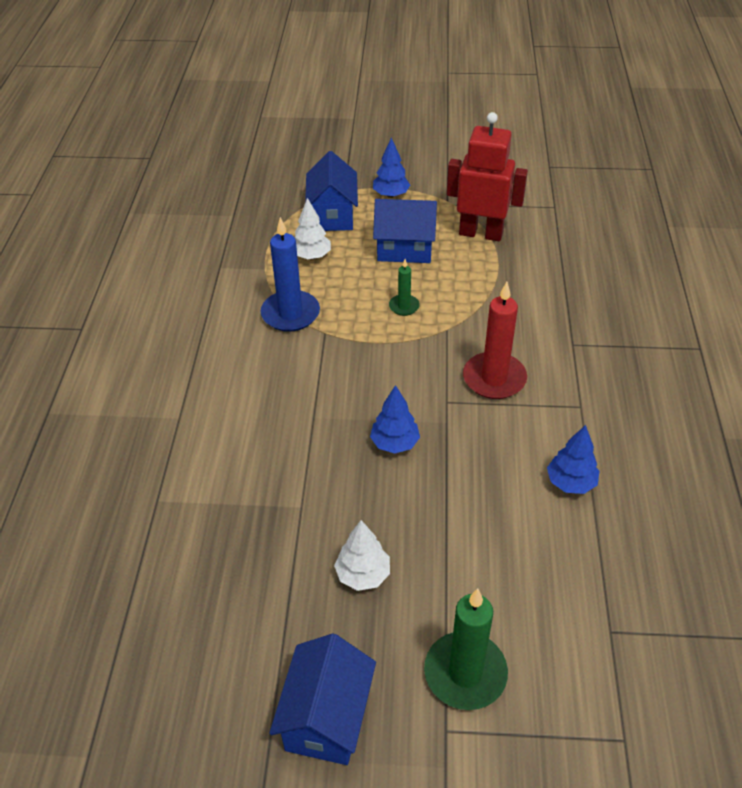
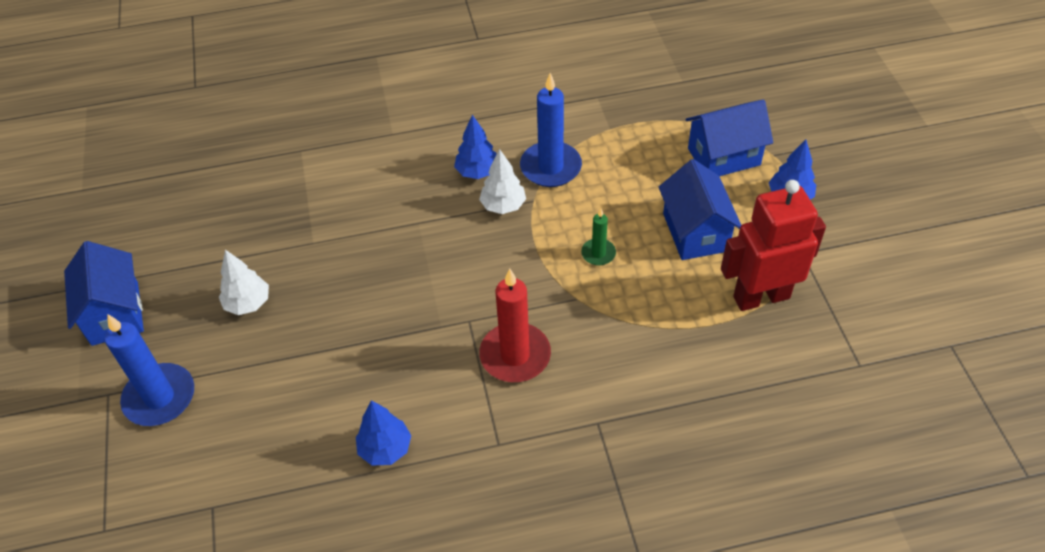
camera: 75 degrees right, 5 degrees up
(311, 256) = (645, 158): white tree -> white tree (503, 206)
(327, 718) = (115, 313): blue house -> blue house turned 75 degrees clockwise
(394, 443) = (401, 291): blue tree -> blue tree (477, 172)
(465, 673) = (159, 397): green candle -> blue candle
(481, 233) = (761, 297): red robot -> red robot turned 105 degrees counterclockwise

